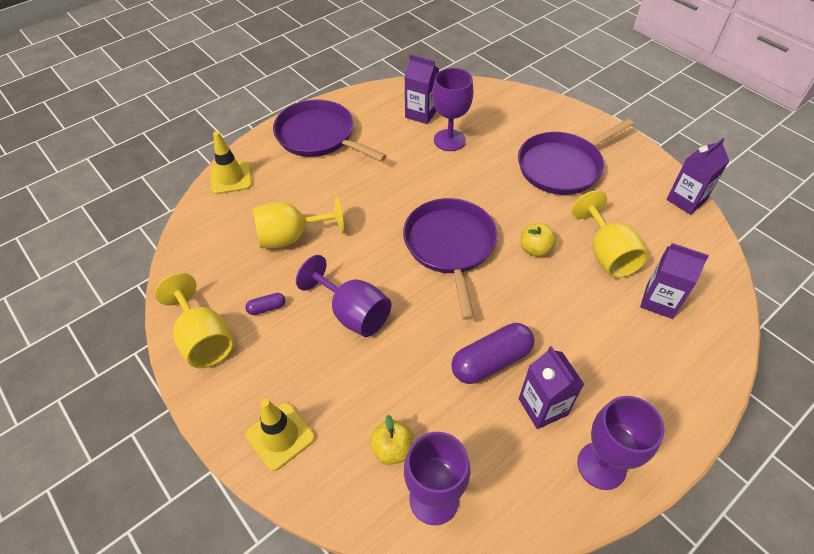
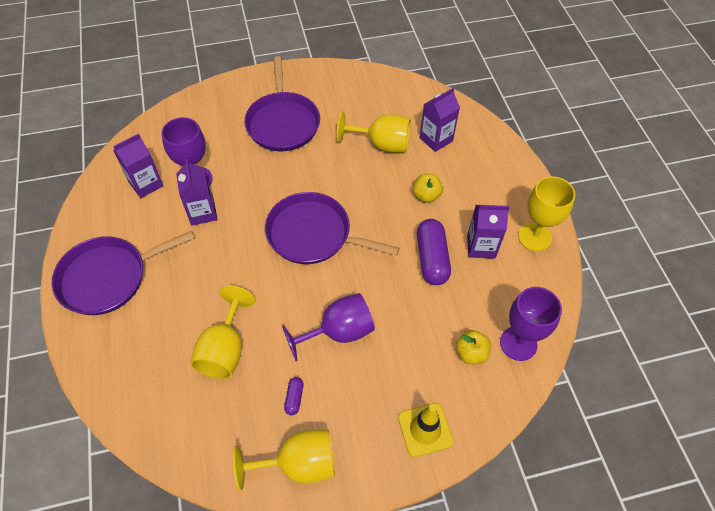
camera: 65 degrees left, 5 degrees up
(231, 178) = (106, 378): yellow traffic cone -> none
(535, 249) = (351, 182): yellow apple -> yellow apple (426, 196)
(601, 465) = (534, 237): purple goblet -> yellow goblet
(686, 200) = (363, 75): purple carton -> purple carton (202, 212)

